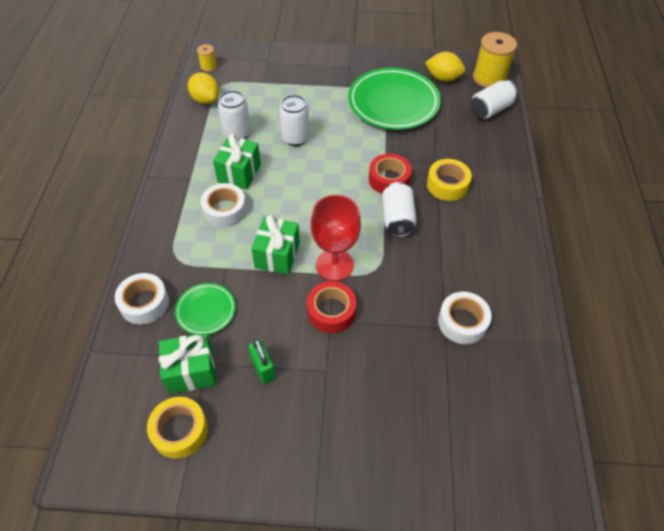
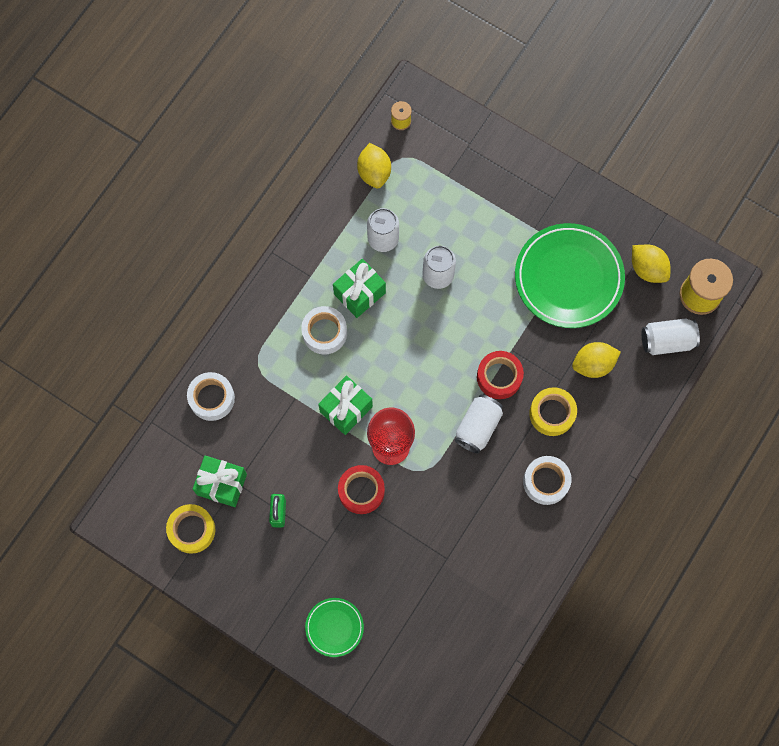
camera: 30 degrees right, 20 degrees up
(206, 311) = (258, 433): green plate -> green plate (334, 627)
(452, 143) = (593, 364): none -> yellow lemon
(462, 322) = (465, 561): white tape -> white tape (546, 482)

